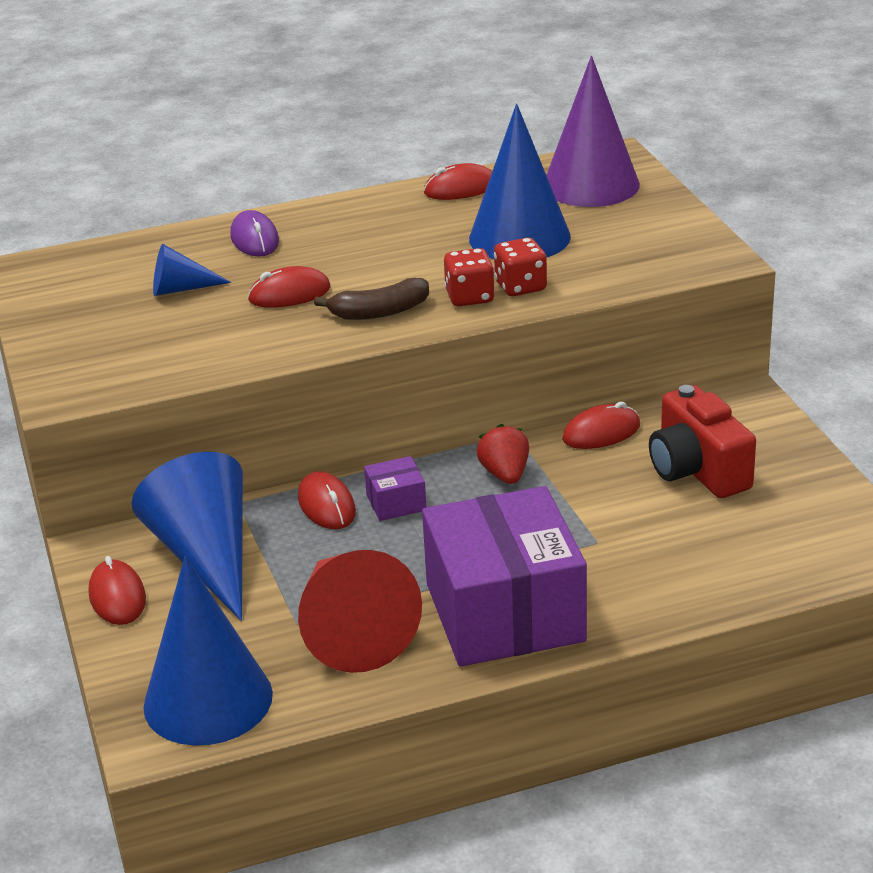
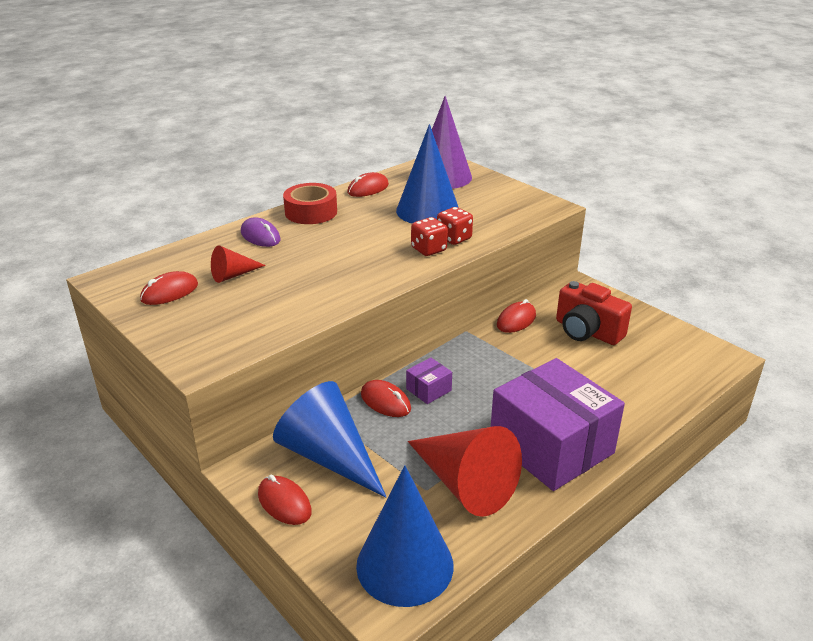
camera: 25 degrees left, 0 degrees up
(181, 289) = (233, 275): blue cone -> red cone
(289, 294) = (311, 266): red mouse -> red mouse (169, 292)
(350, 213) = (311, 212): none -> red tape
(379, 312) = (380, 268): brown banana -> none
(505, 474) = (481, 357): red strawberry -> none

